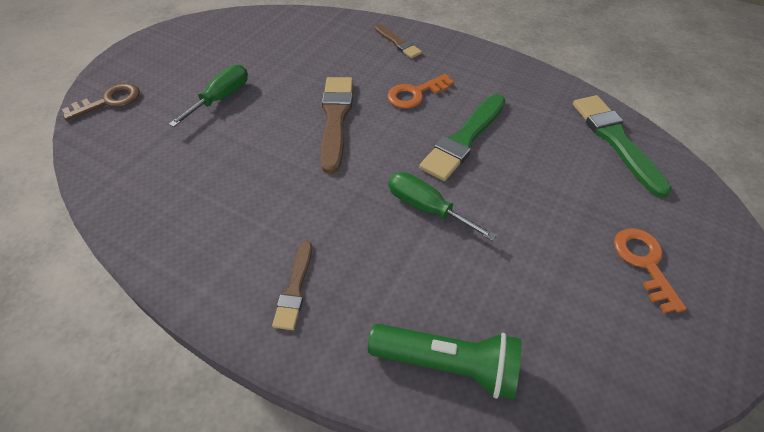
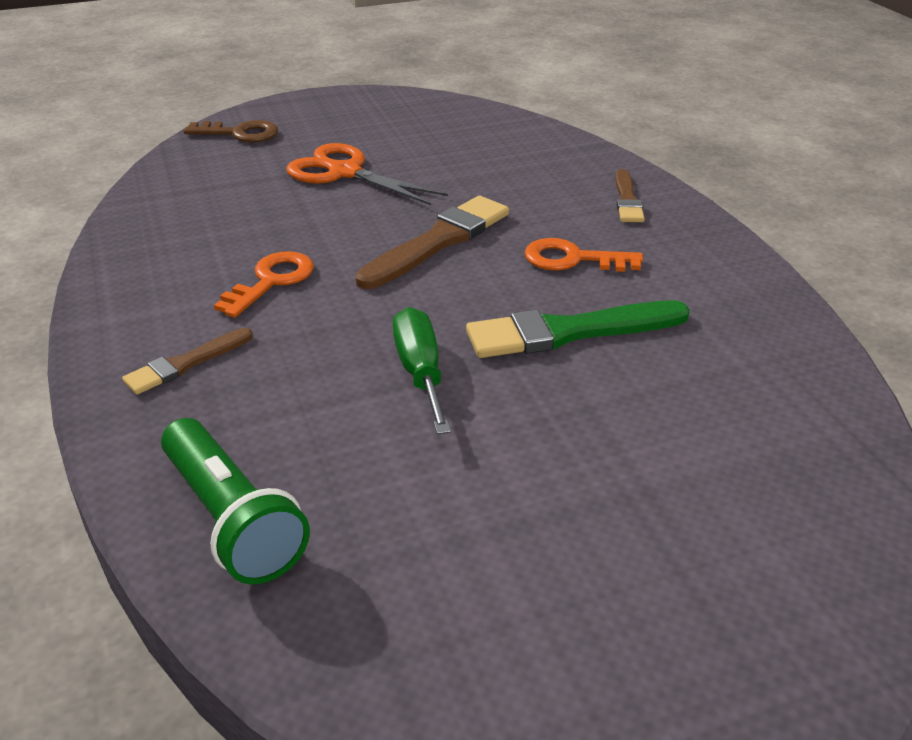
camera: 40 degrees right, 15 degrees down
(221, 98) = (344, 172): green screwdriver -> orange scissors
(615, 140) = (809, 442): green brush -> none
(644, 263) = (633, 594): orange key -> orange key (271, 281)

